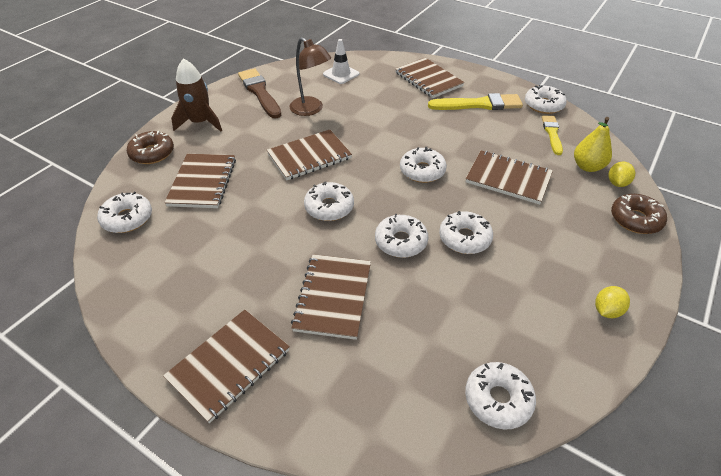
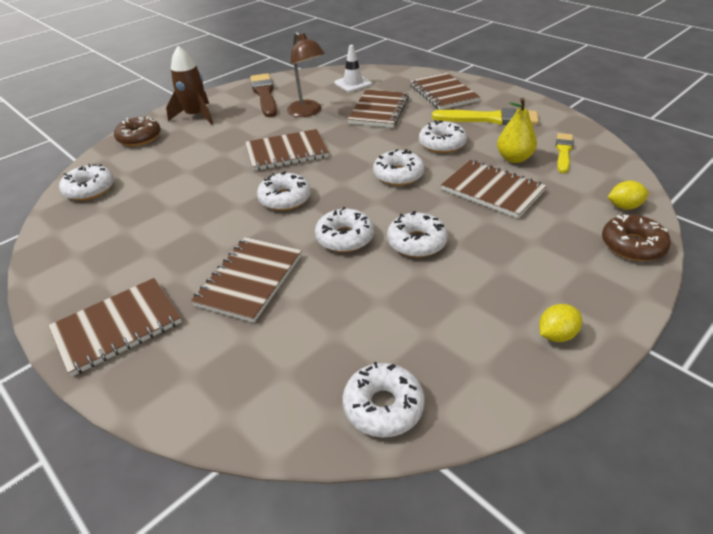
camera: 15 degrees right, 5 degrees down
(202, 182) = (173, 165): brown notebook -> brown notebook (379, 110)
(543, 105) = (565, 124): white donut -> white donut (442, 144)
(587, 167) = (593, 187): yellow pear -> yellow pear (514, 158)
(617, 183) = (624, 206): yellow lemon -> yellow lemon turned 45 degrees clockwise

